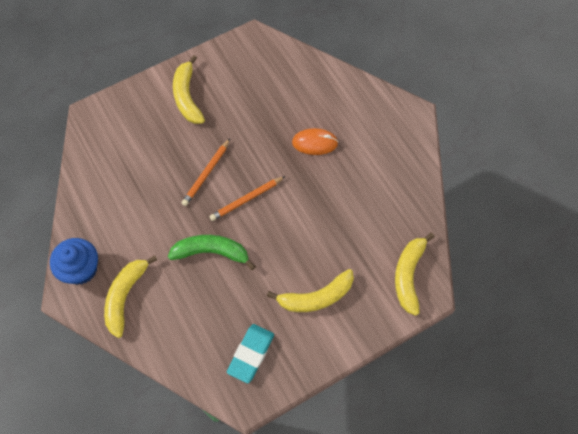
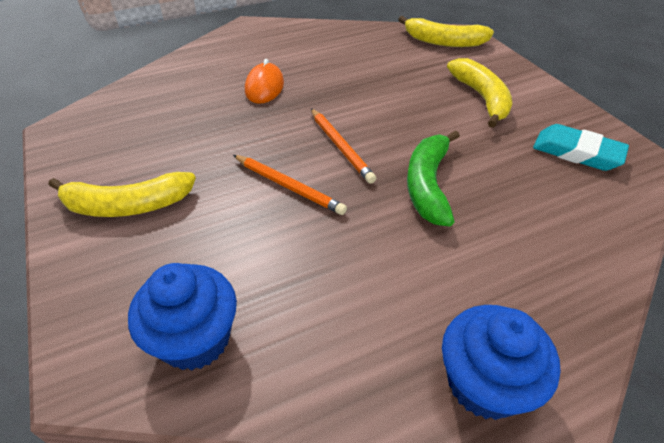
camera: 85 degrees left, 20 degrees down
(105, 150) = (195, 339): none -> blue cupcake
(125, 296) = (528, 299): yellow banana -> none

